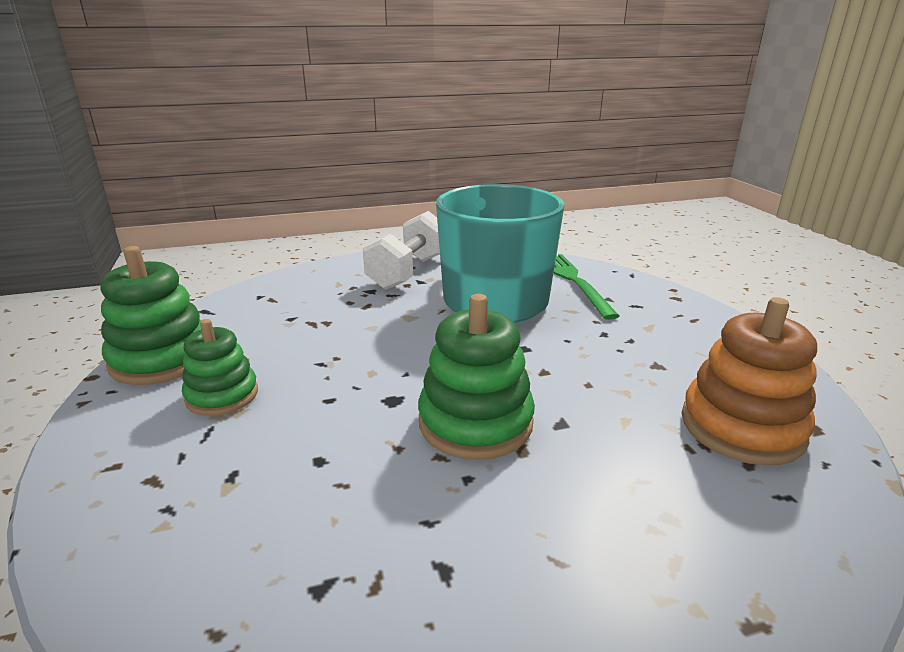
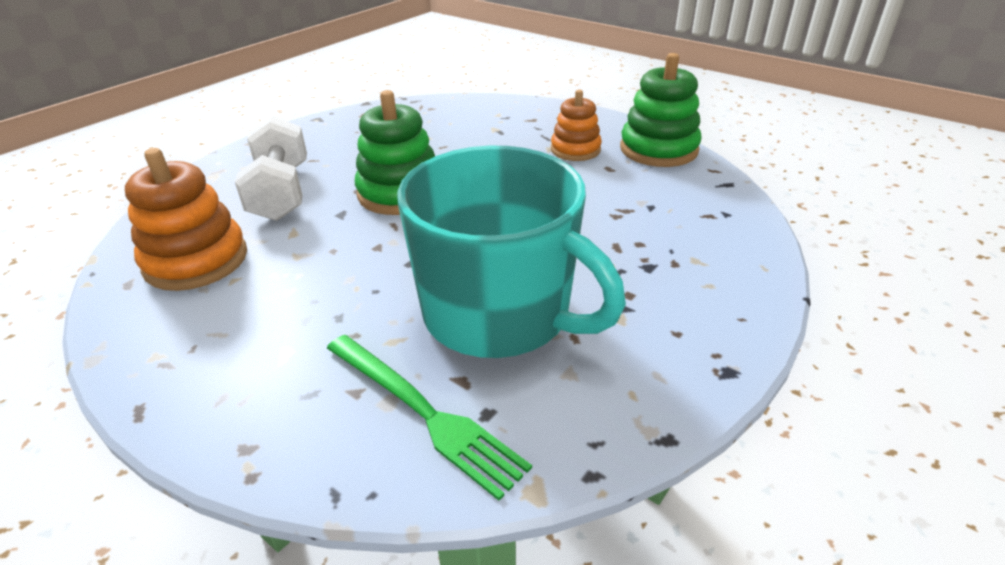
camera: 145 degrees right, 10 degrees up
(222, 395) = (575, 150): green stacking toy -> orange stacking toy
(408, 272) = (662, 317): white dumbbell -> white dumbbell (281, 192)

